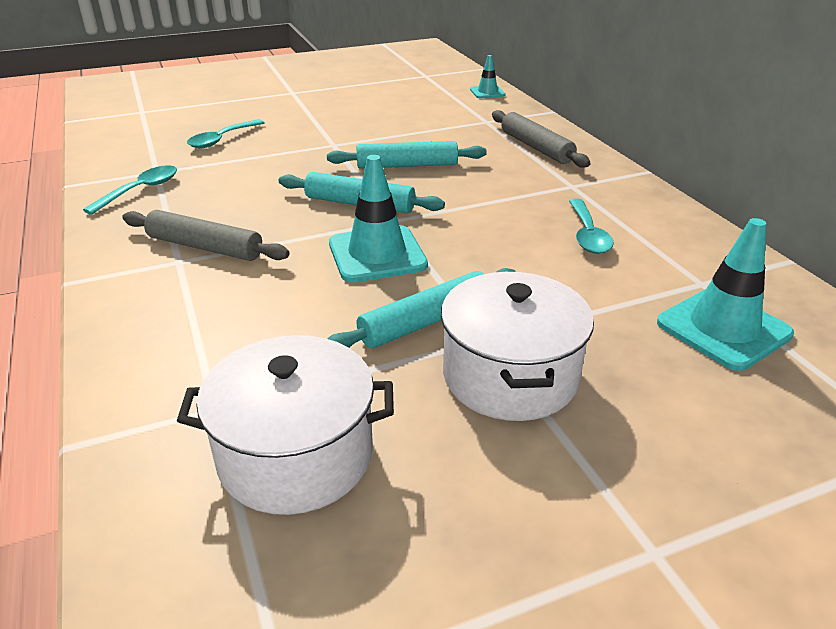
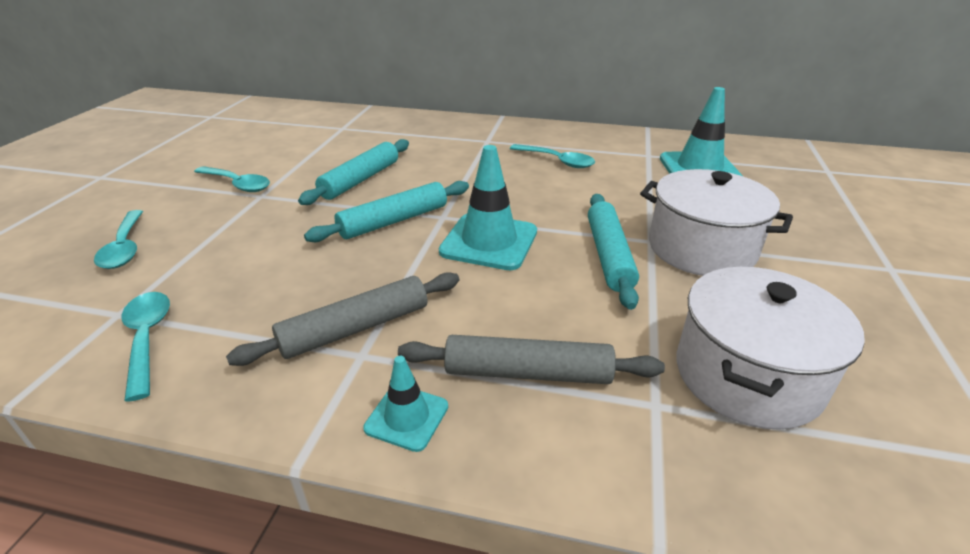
camera: 55 degrees left, 0 degrees up
(338, 131) = (237, 184): none -> turquoise spoon
(487, 92) = (294, 110): turquoise traffic cone -> turquoise traffic cone (407, 417)
(536, 147) = (415, 129): grey rolling pin -> grey rolling pin (528, 372)

